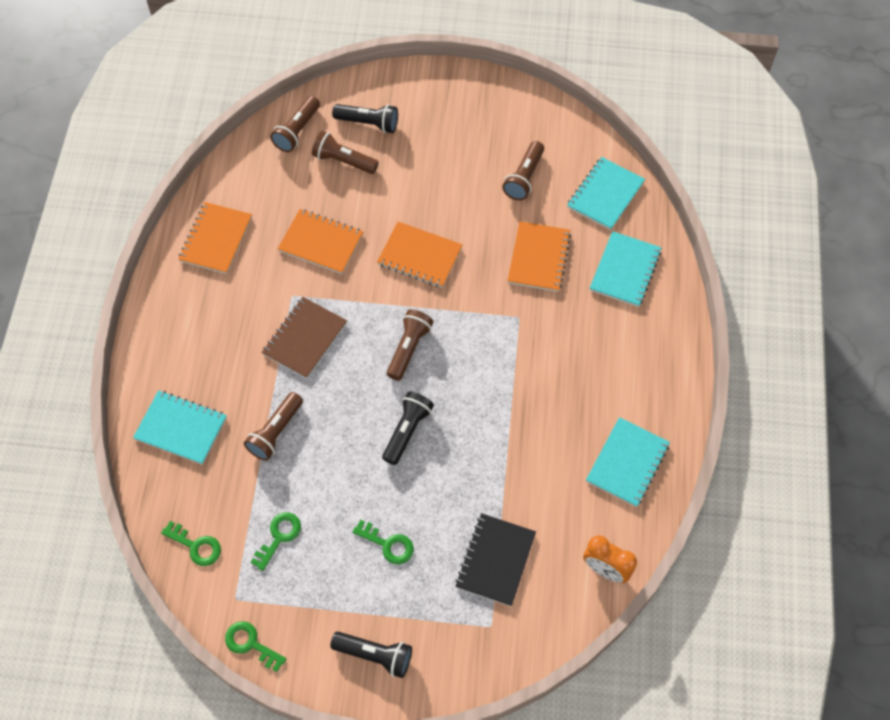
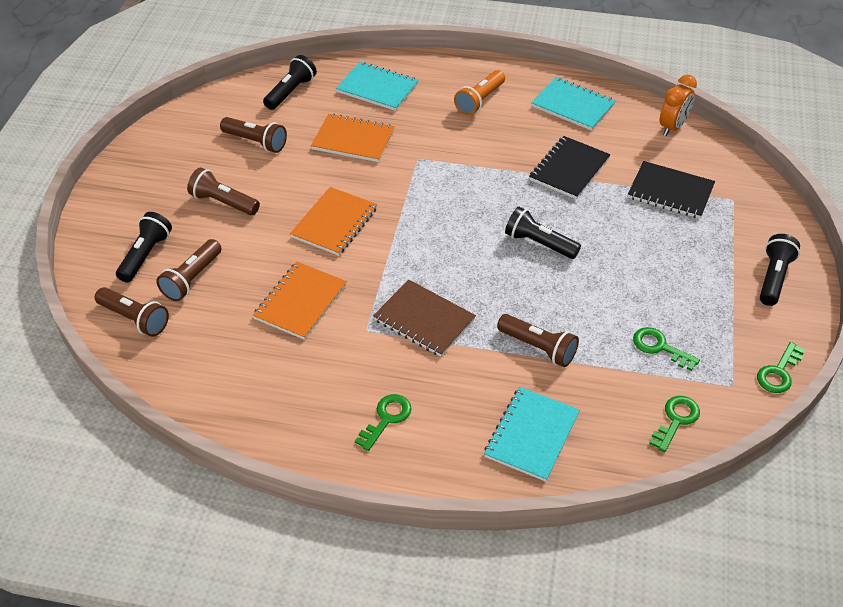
camera: 85 degrees left, 15 degrees down
(216, 239) = (274, 400): orange notebook -> none
(388, 544) = (661, 263): green key -> green key (386, 418)
(408, 348) = (445, 237): brown flashlight -> brown flashlight (223, 202)
(519, 459) = (569, 169): none -> black notebook
(605, 195) = (290, 92): turquoise notebook -> black flashlight
(620, 369) = (480, 101): none -> orange flashlight

